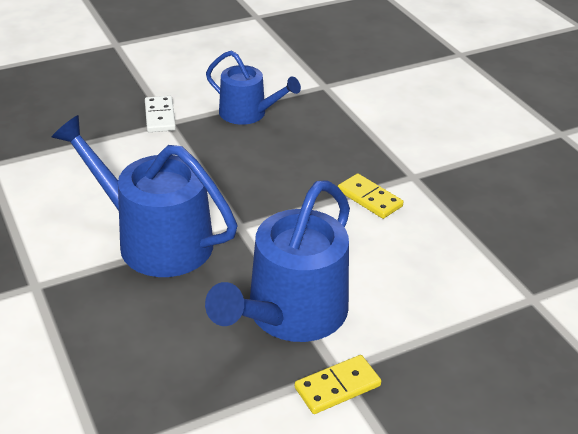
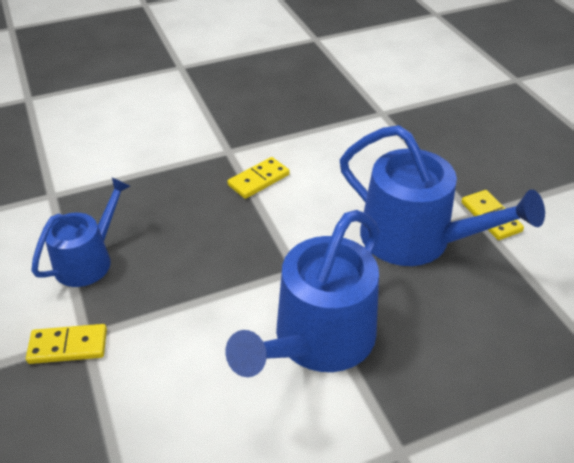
camera: 85 degrees left, 5 degrees up
(160, 116) = (68, 346): white domino -> yellow domino

